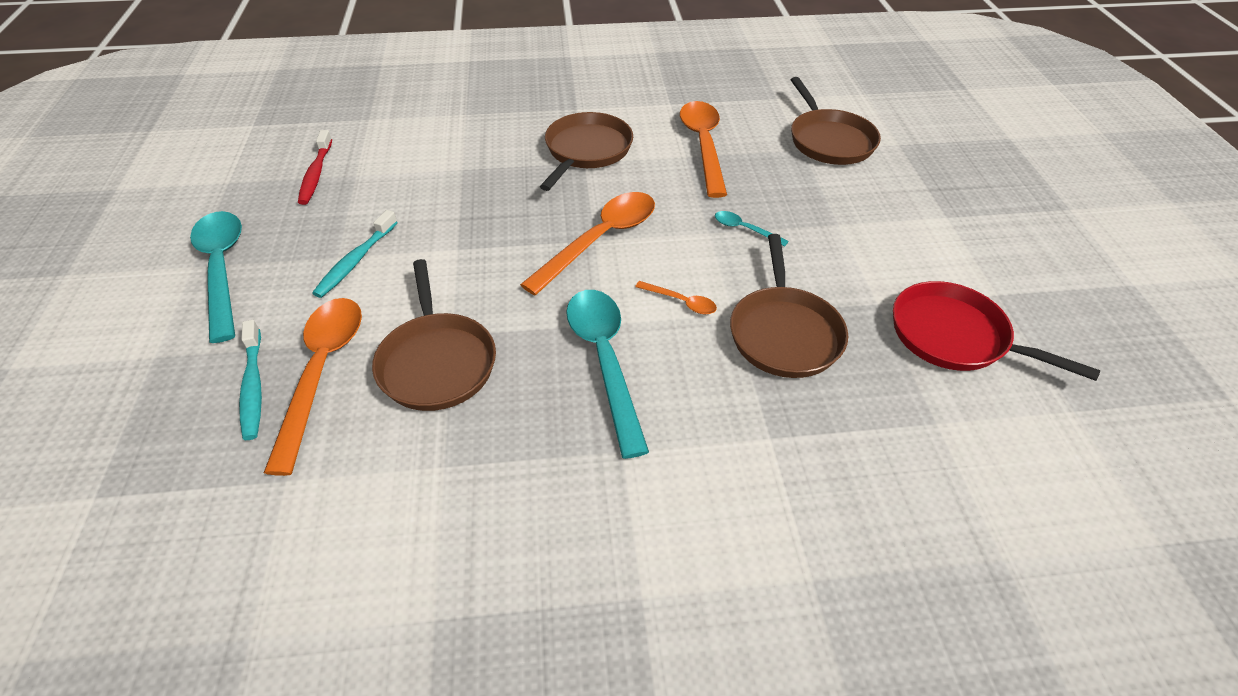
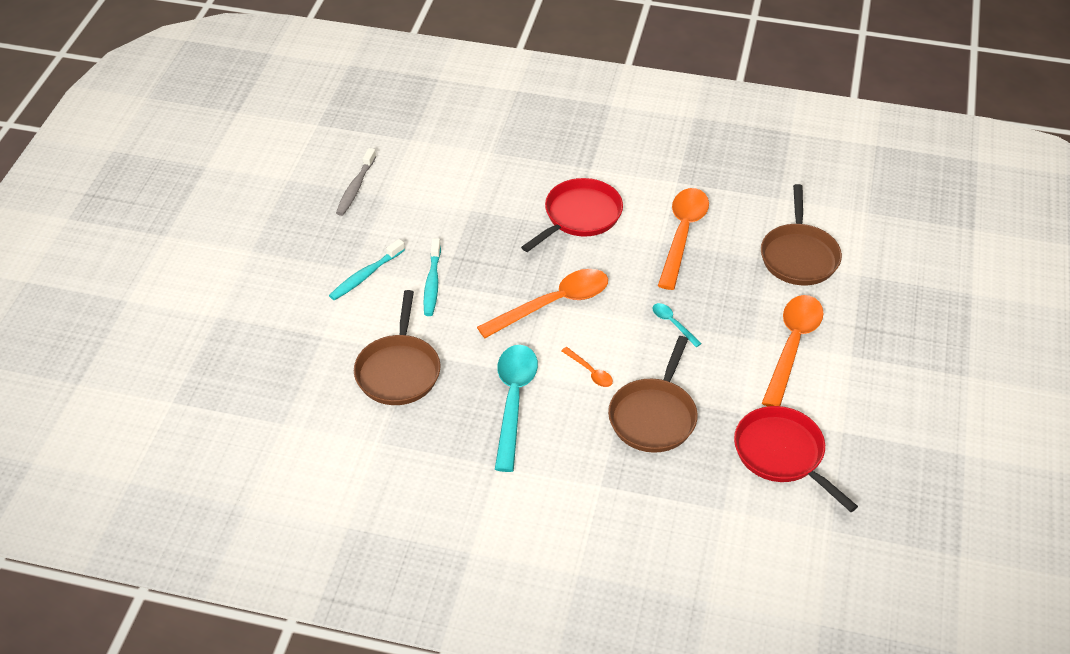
camera: 20 degrees right, 0 degrees up
(222, 269) = (271, 258): turquoise spoon -> none
(253, 386) = (275, 355): turquoise toothbrush -> turquoise toothbrush (432, 283)
(316, 174) = (355, 188): red toothbrush -> grey toothbrush
(322, 372) = (321, 357): orange spoon -> orange spoon (792, 346)
(586, 151) = (579, 216): brown pan -> red pan

